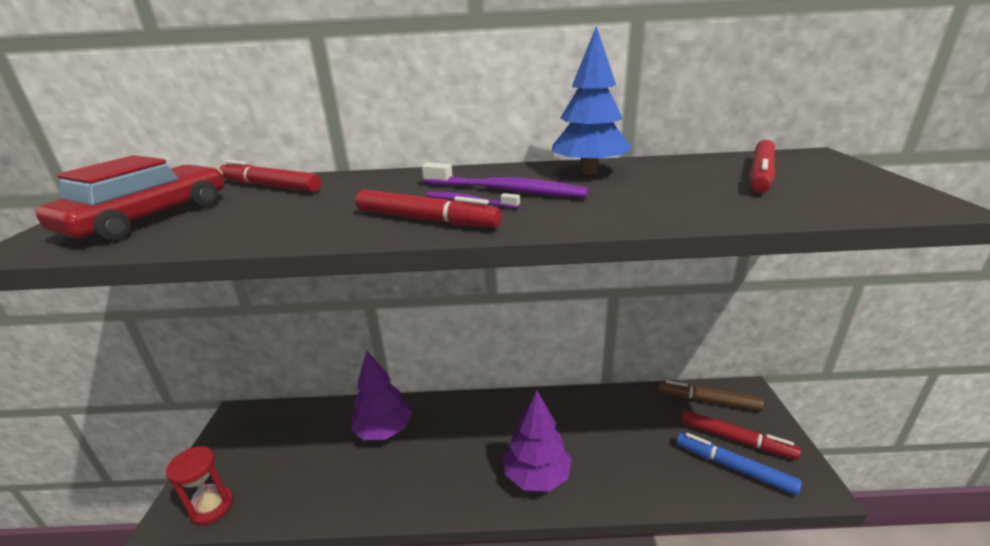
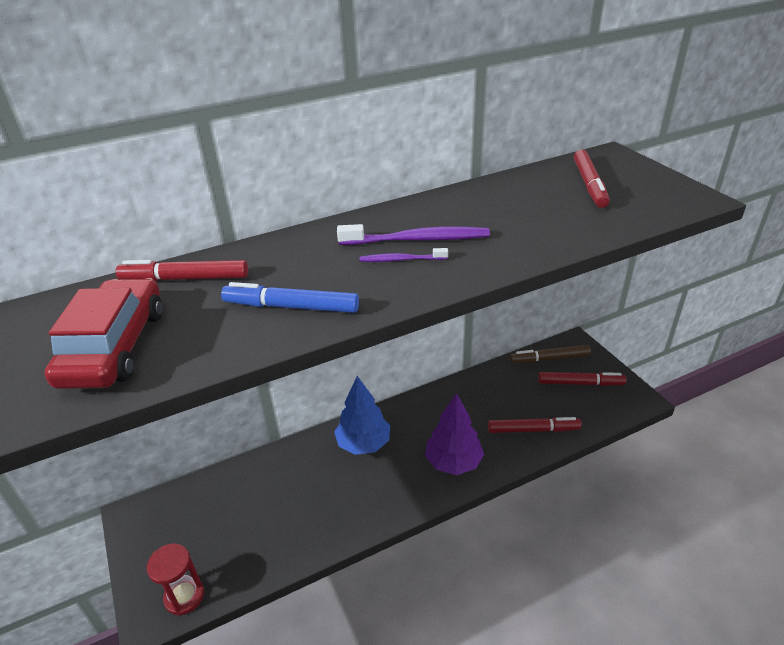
camera: 25 degrees left, 10 degrees up
(384, 430) = (299, 473): purple tree -> none
(426, 220) = (387, 287): red marker -> red marker (533, 430)
(589, 171) = (463, 203): blue tree -> blue tree (363, 443)
(733, 467) = (587, 405): blue marker -> blue marker (291, 307)

